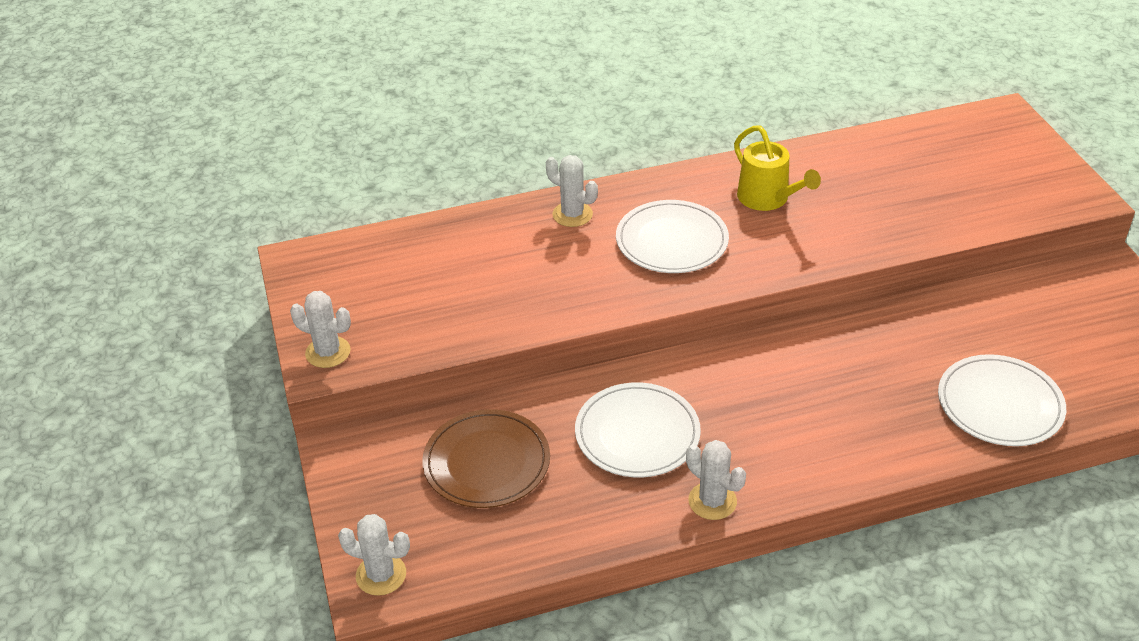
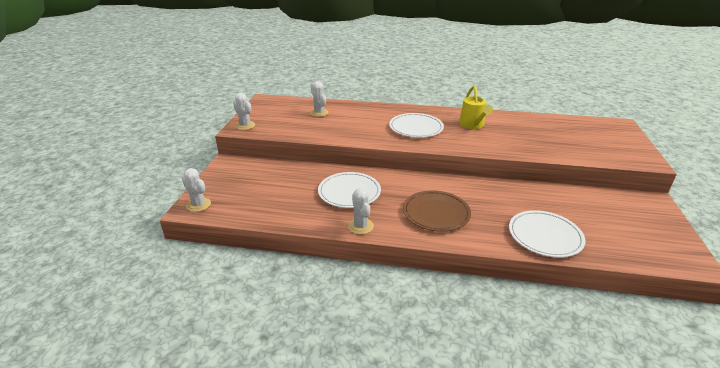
camera: 25 degrees right, 10 degrees down
(486, 462) = (277, 182): brown plate -> brown plate (436, 213)
(572, 214) = (381, 111): white cactus -> white cactus (319, 113)

